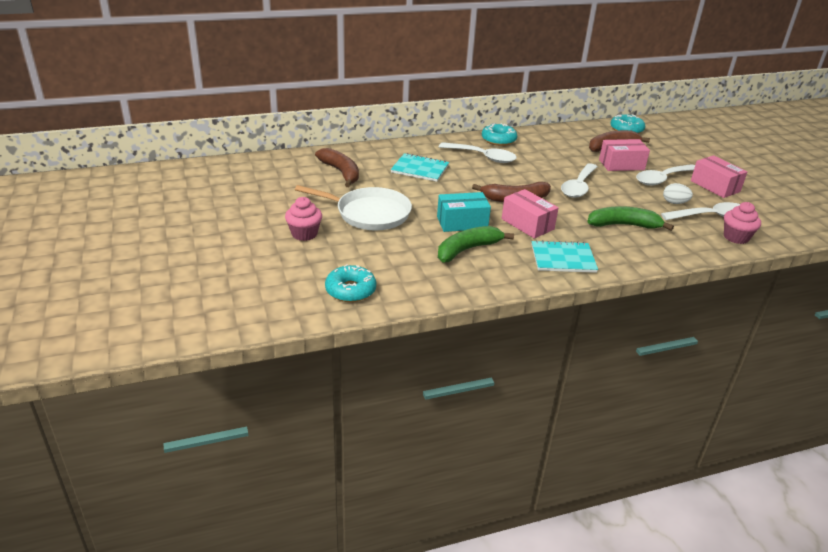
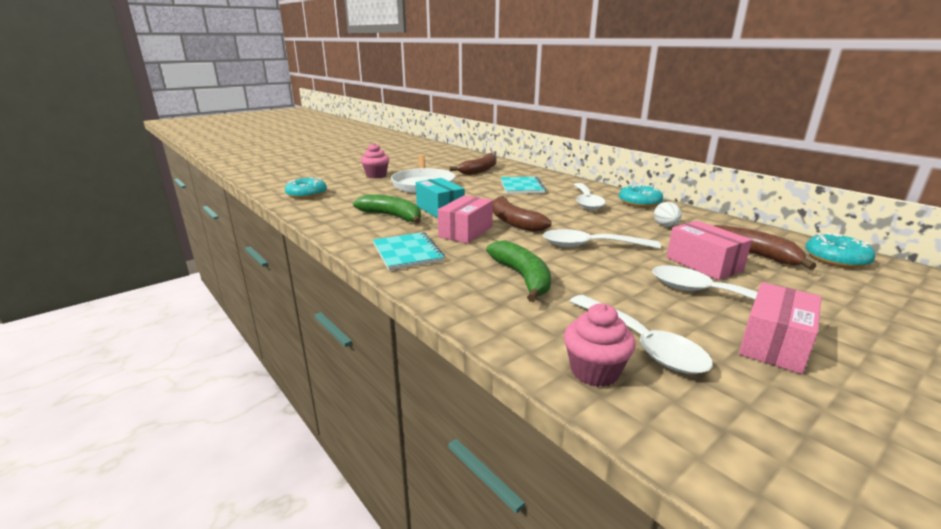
camera: 70 degrees right, 10 degrees down
(674, 203) = (643, 309): white egg -> white egg (665, 226)

